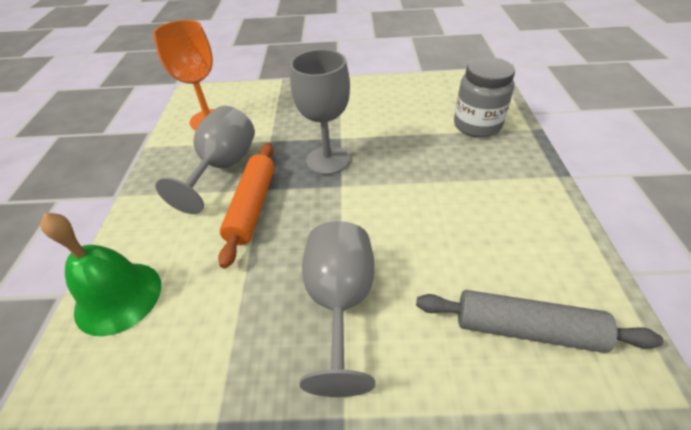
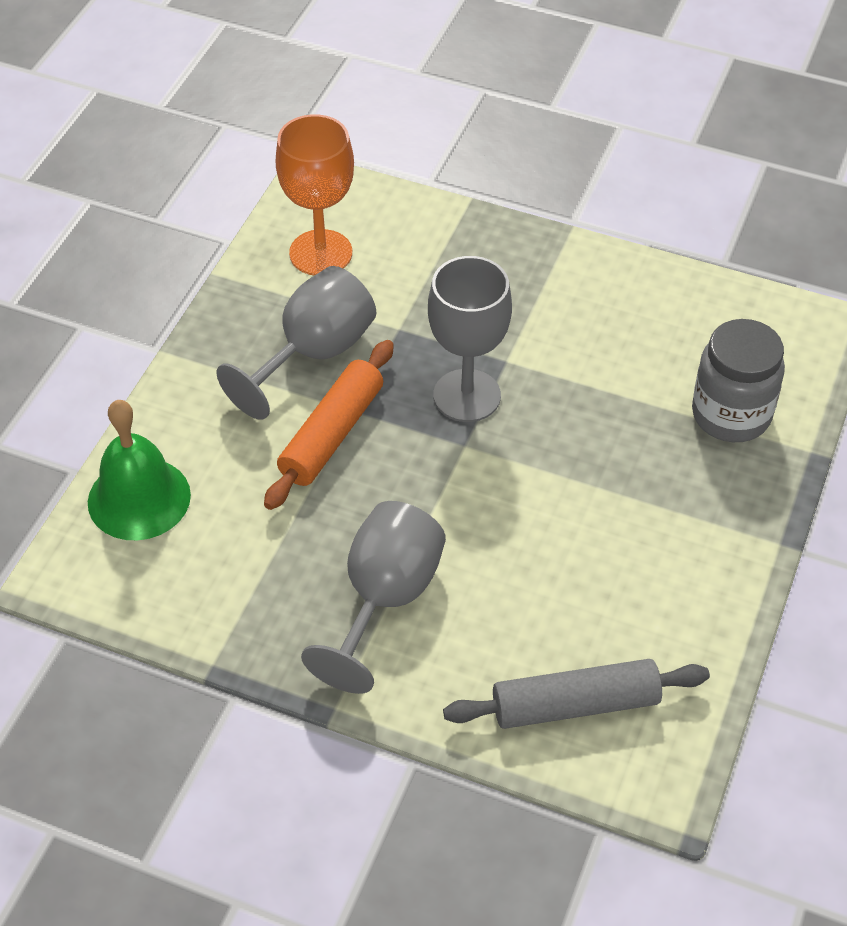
camera: 20 degrees right, 5 degrees up
(526, 329) = (575, 705): grey rolling pin -> grey rolling pin turned 45 degrees counterclockwise

